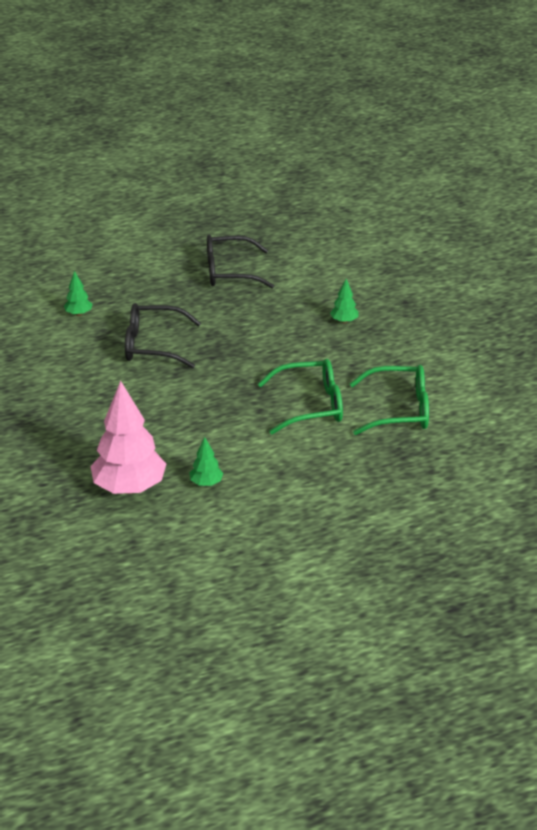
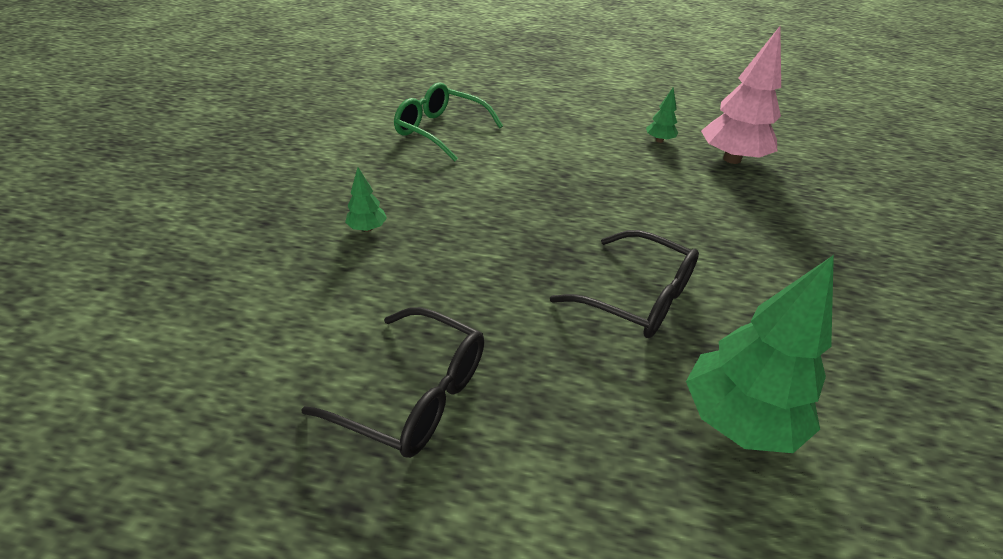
camera: 150 degrees left, 5 degrees up
(79, 314) = (738, 419): green tree -> green tree, size x2.21
(310, 406) = (513, 161): green glasses -> none

